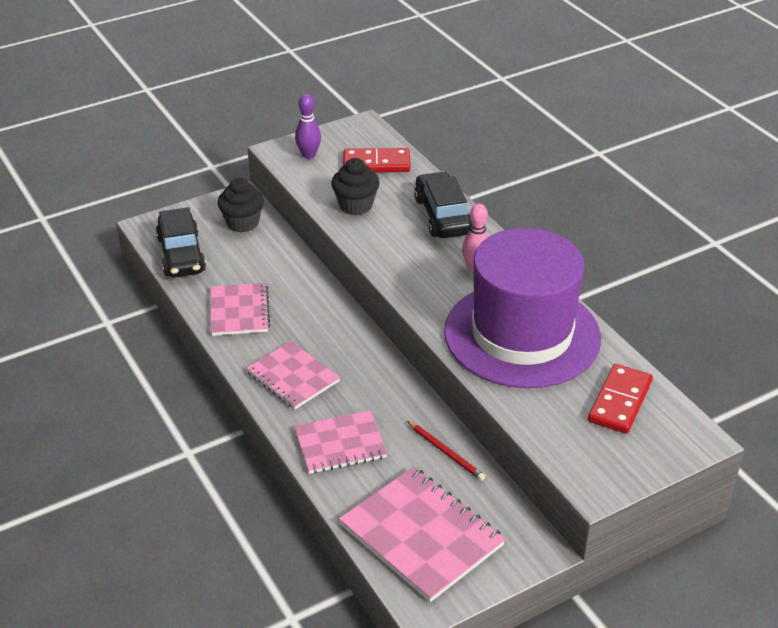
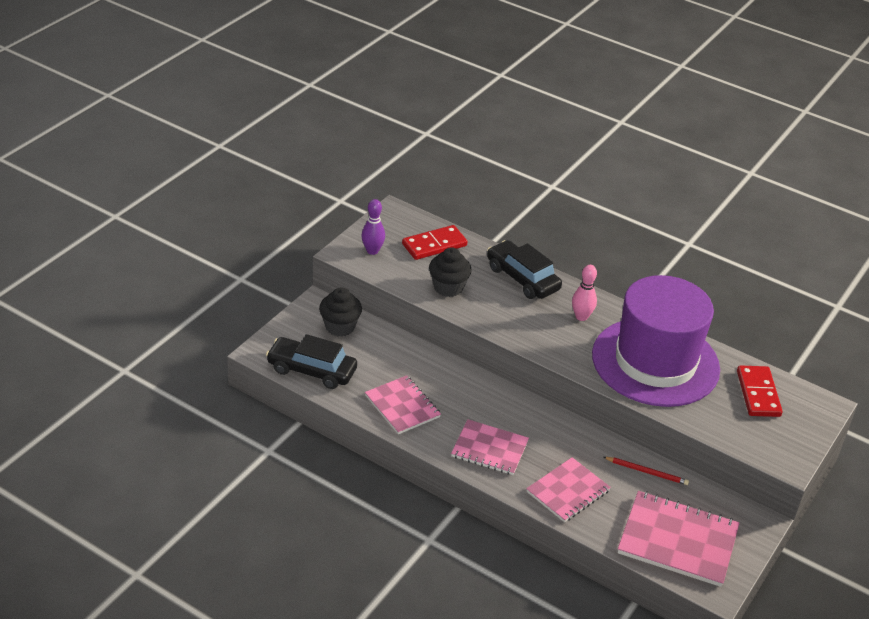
camera: 30 degrees left, 0 degrees up
(181, 254) = (311, 370): black car -> black car turned 150 degrees clockwise

